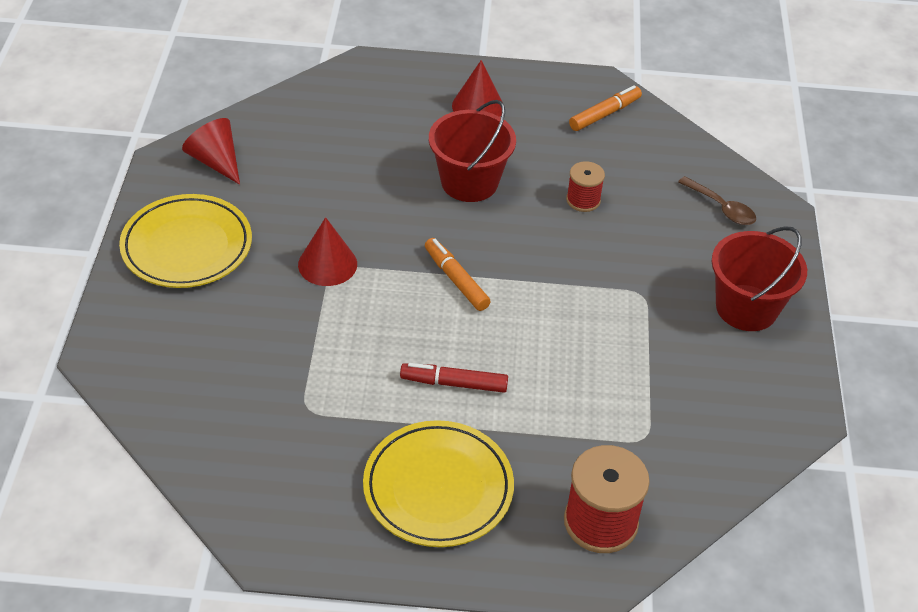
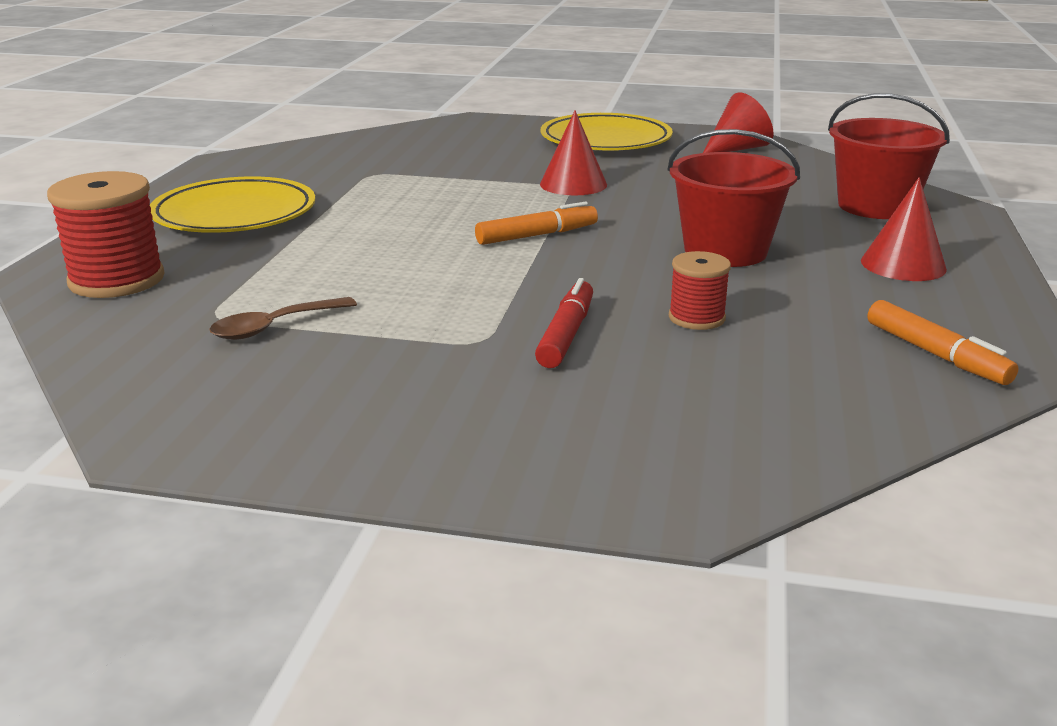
camera: 100 degrees right, 20 degrees down
(454, 383) = (370, 227): red marker -> red marker (566, 335)
(721, 208) = (689, 436): brown spoon -> brown spoon (274, 327)
(746, 308) = (421, 424): red bucket -> red bucket (876, 206)

